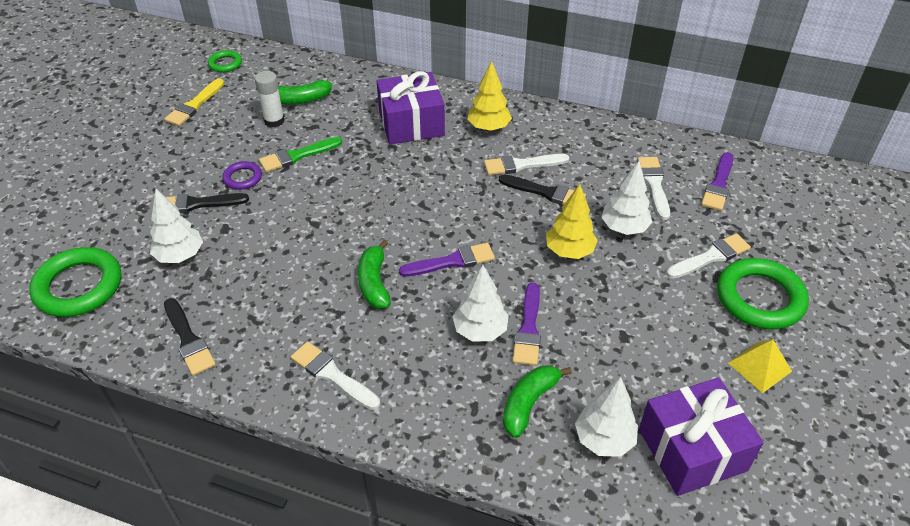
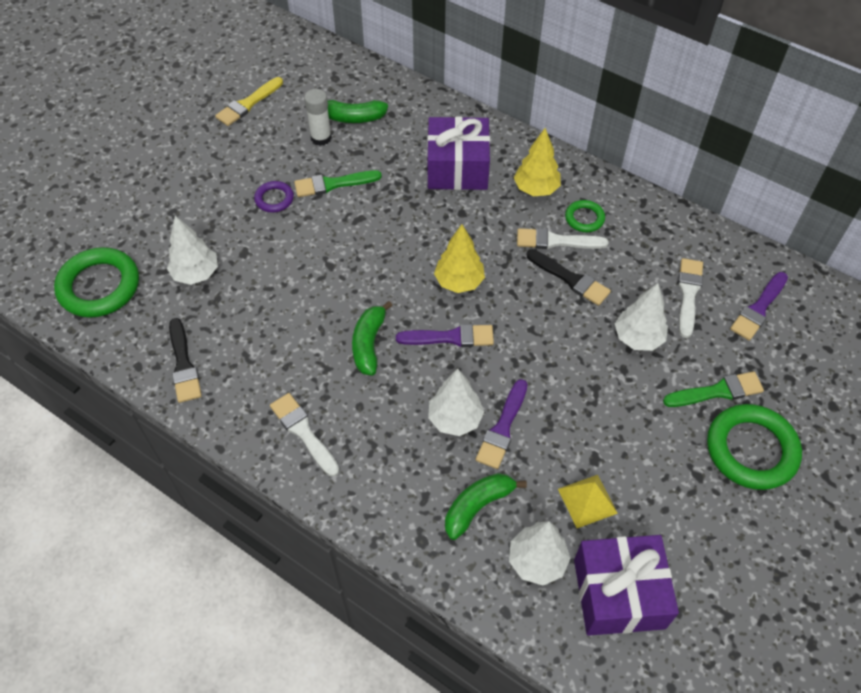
camera: 15 degrees right, 10 degrees up
(197, 204) = (224, 219): black brush -> none
(225, 64) = (290, 59): green ring -> green ring (584, 218)
(569, 251) = (572, 352): yellow tree -> yellow tree (459, 282)
(710, 257) = (717, 391): white brush -> green brush
(759, 367) = (720, 525): yellow pyramid -> yellow pyramid (587, 501)

